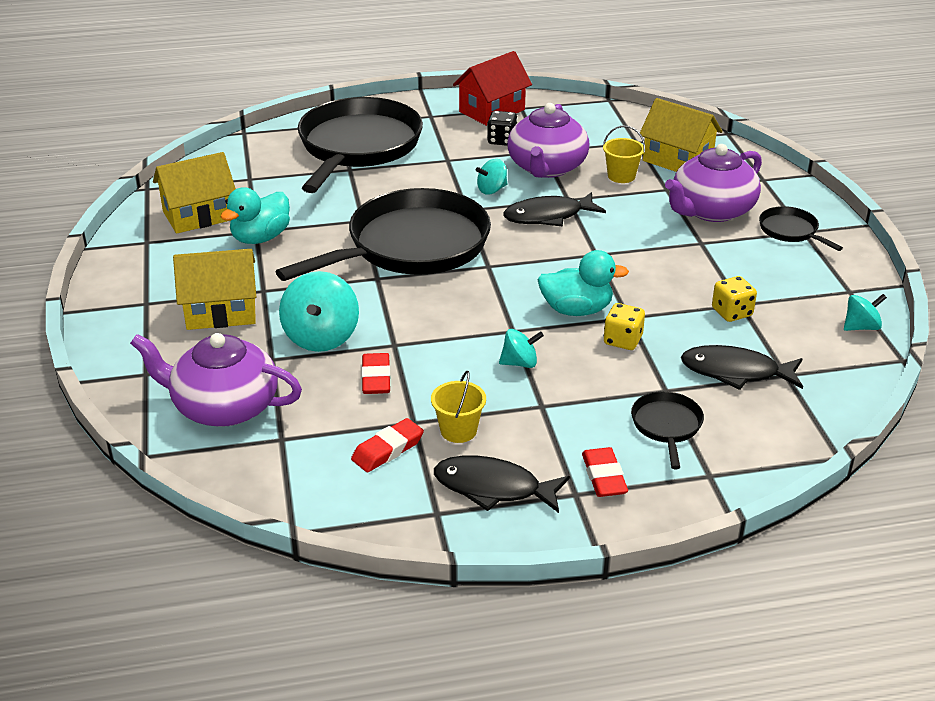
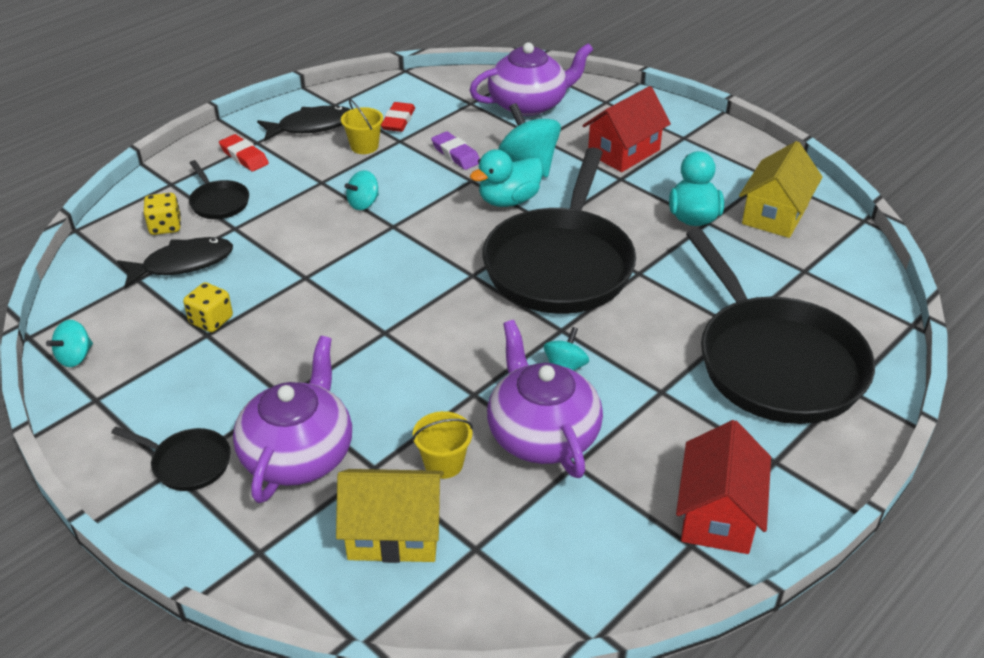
camera: 145 degrees right, 5 degrees up
(221, 312) = (623, 152): yellow house -> red house
(376, 378) = (456, 154): red eraser -> purple eraser
(502, 140) = (640, 457): black dice -> none
(548, 216) = (472, 358): black fish -> none
(576, 310) = (355, 264): turquoise duck -> turquoise duck (509, 200)
(622, 340) = (295, 253): yellow dice -> yellow dice (165, 226)

